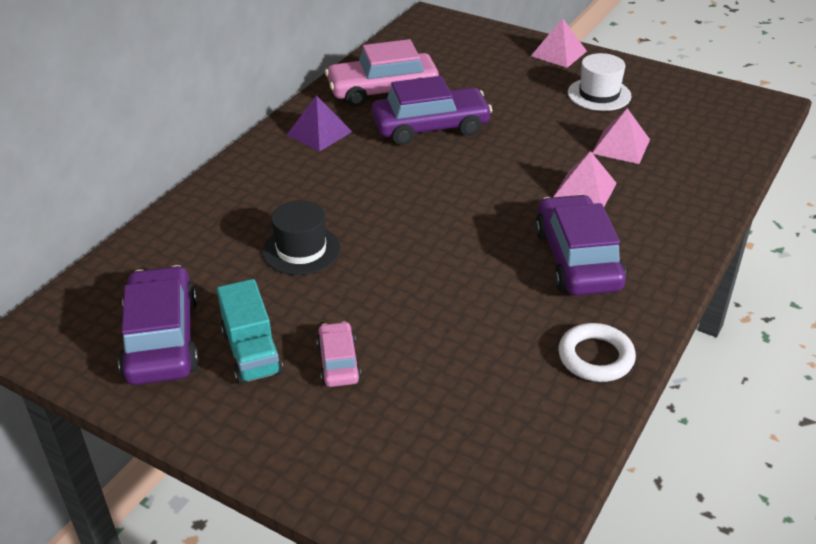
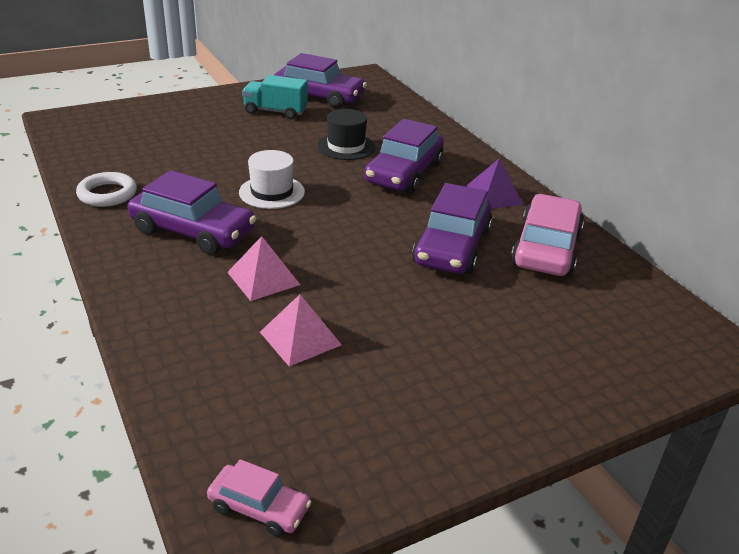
camera: 120 degrees right, 5 degrees down
(326, 191) = (404, 173): none -> purple car
(338, 362) = (233, 127): pink car -> pink car (259, 507)
(558, 53) = (549, 410): pink pyramid -> none
(599, 94) = (415, 384): white hat -> white hat (272, 192)

